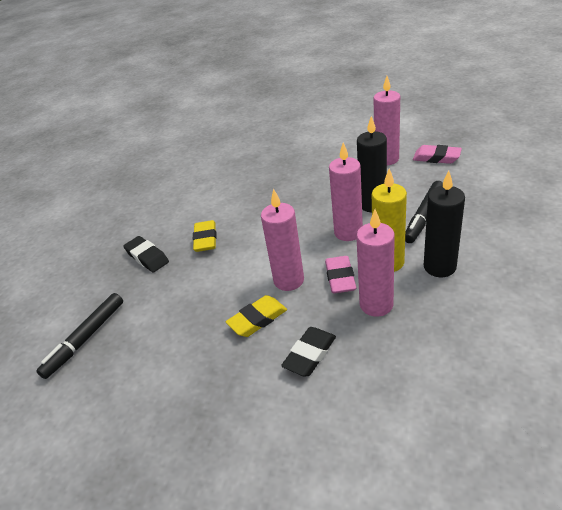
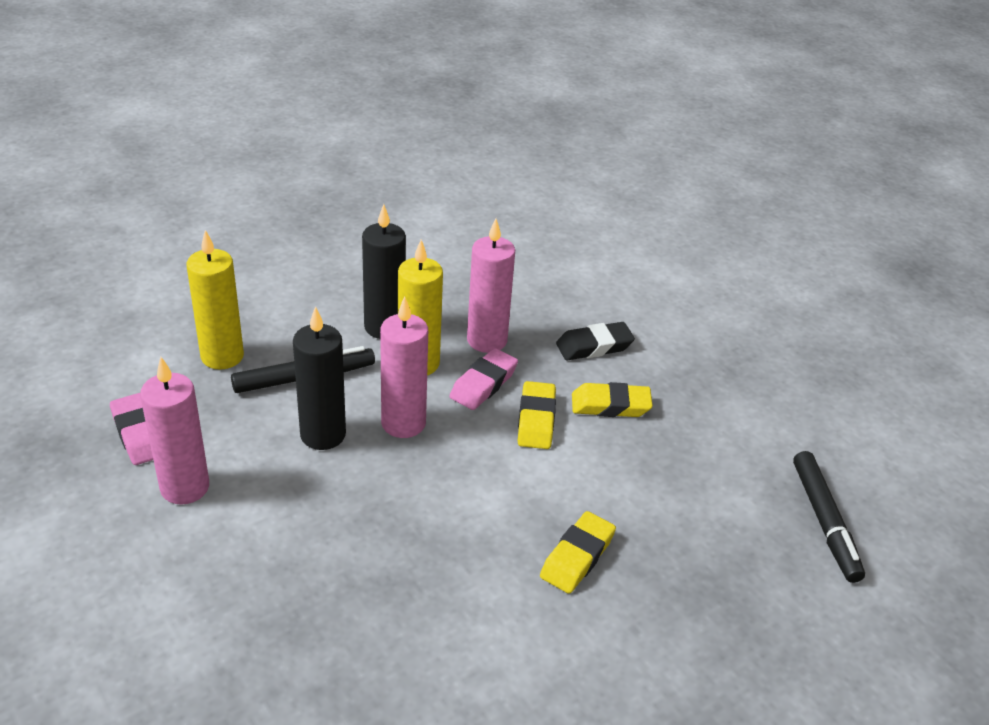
camera: 150 degrees left, 0 degrees up
(85, 339) = (824, 522): black marker -> black marker turned 105 degrees clockwise
(147, 257) = (682, 593): black eraser -> none
(289, 280) = (536, 420): pink candle -> yellow eraser
(474, 197) = (222, 356): none -> yellow candle

